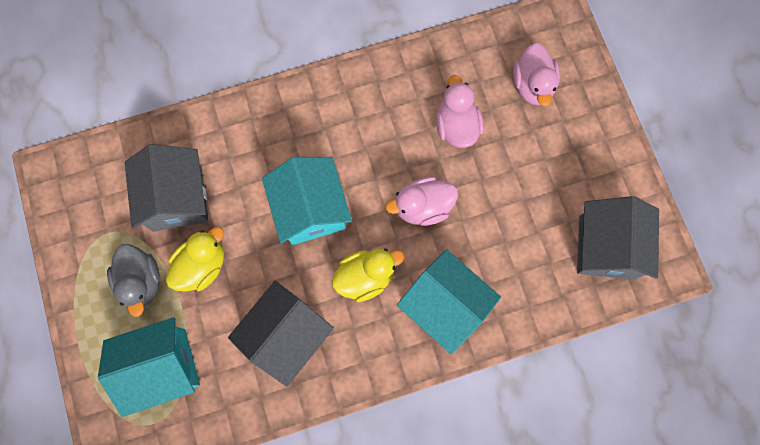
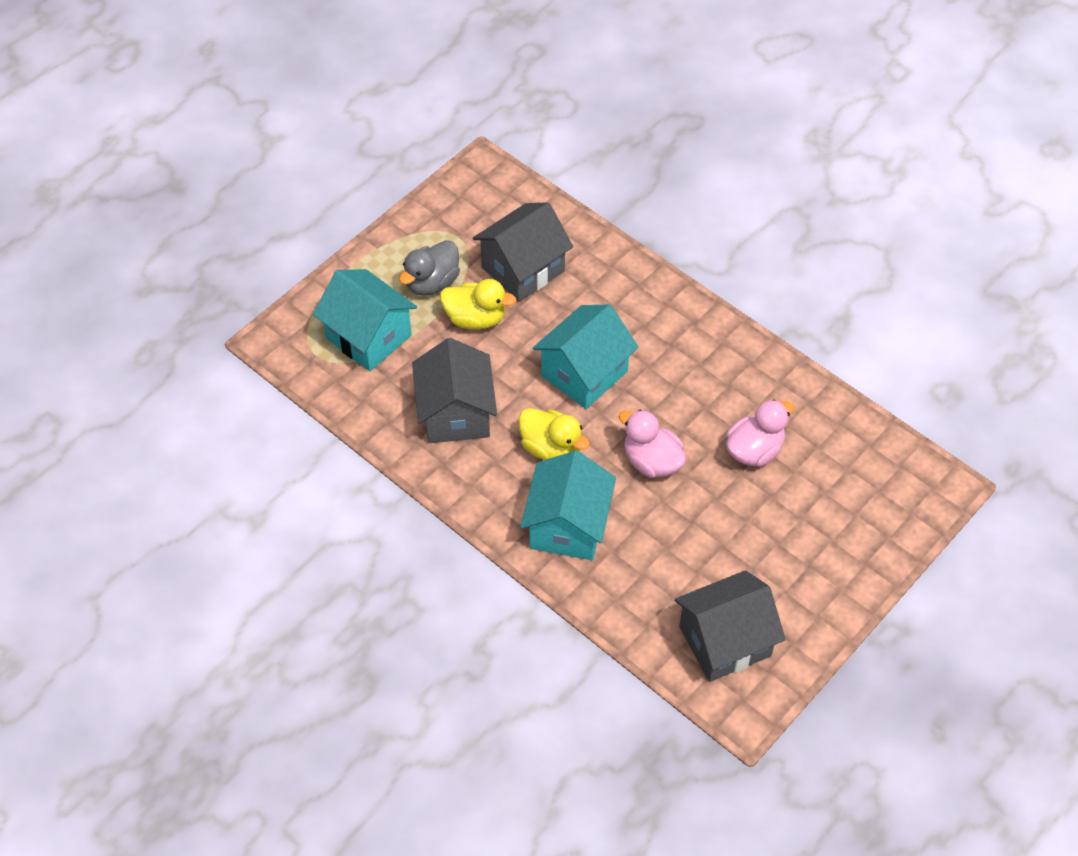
camera: 60 degrees right, 20 degrees down
(287, 335) = (456, 413): grey house -> grey house turned 75 degrees clockwise
(532, 85) = (848, 495): pink duck -> none

